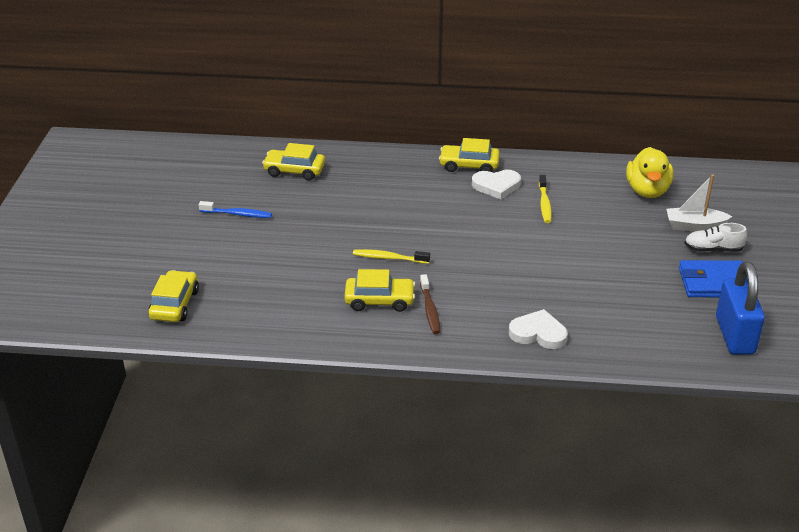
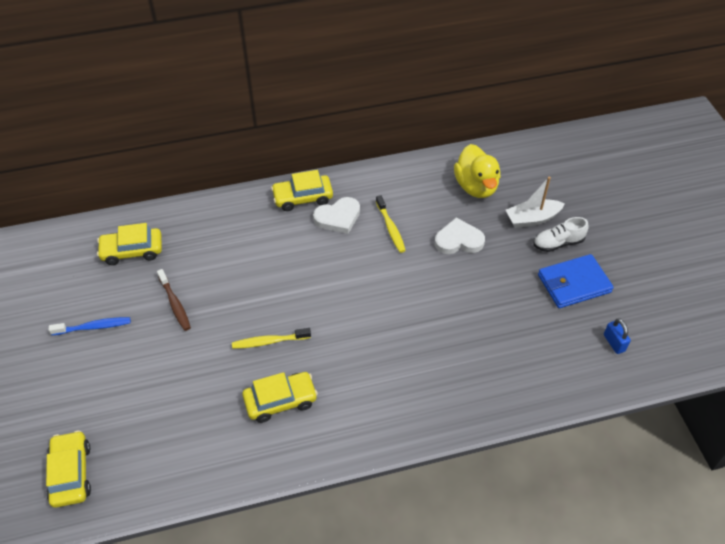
camera: 20 degrees left, 15 degrees up
(430, 309) = (333, 397): brown toothbrush -> brown toothbrush (175, 304)
(538, 333) = (444, 396): white heart -> white heart (458, 240)
(734, 335) = (614, 343): blue padlock -> blue padlock, size x0.45

